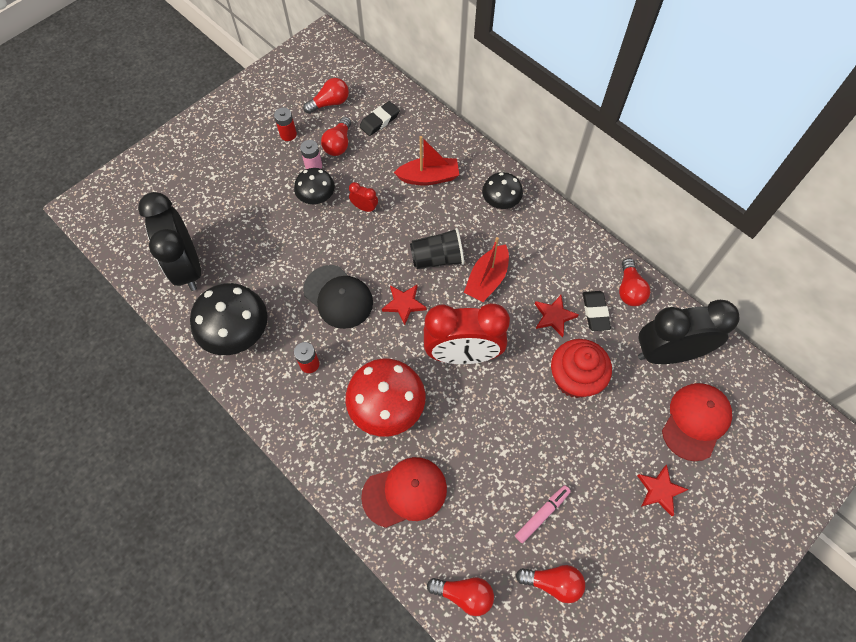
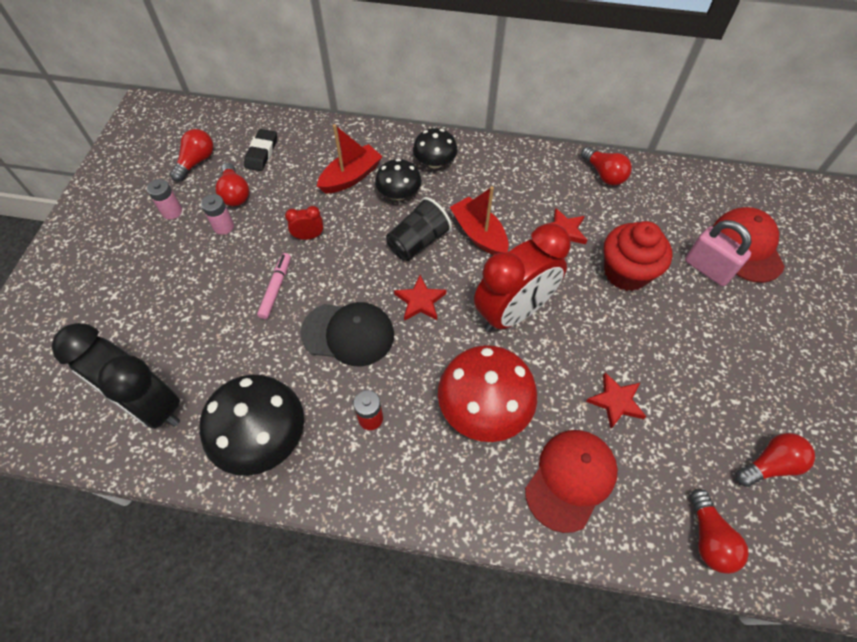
camera: 35 degrees left, 5 degrees down
(288, 134) = (172, 211): red battery -> pink battery
(316, 196) = (249, 253): black mushroom -> black mushroom (399, 193)
(464, 594) = (708, 538): red light bulb -> red light bulb turned 105 degrees clockwise
(487, 279) = (479, 234): red boat -> red boat turned 150 degrees clockwise
(542, 514) = (705, 409): pink marker -> pink marker (276, 288)
(595, 312) = (593, 208): black eraser -> none
(643, 417) = (707, 269): none -> pink padlock
(659, 491) = (774, 320): red star -> red star (616, 402)
(667, 353) = (677, 206): black clock -> none

